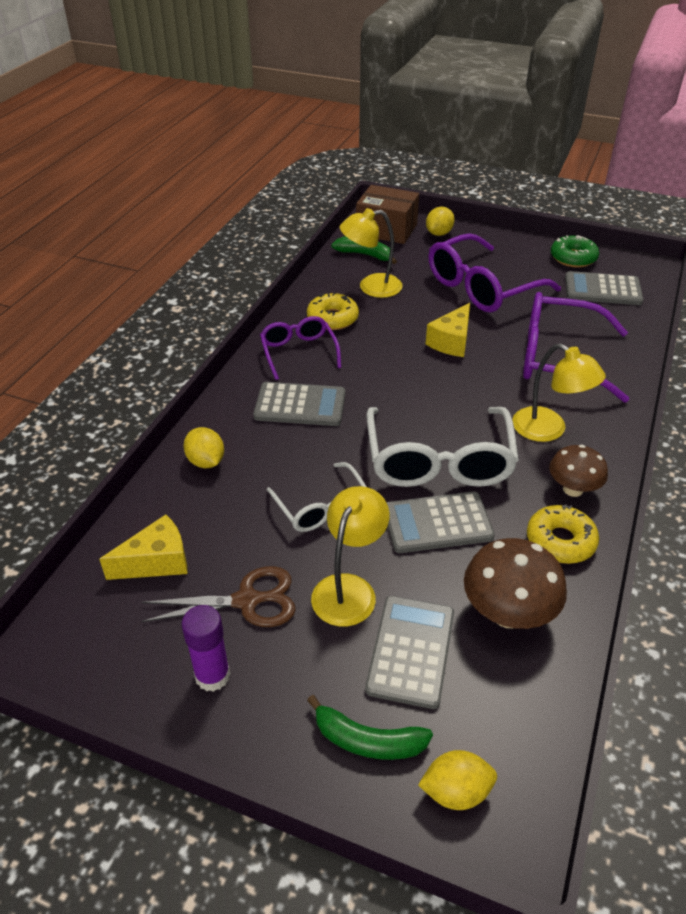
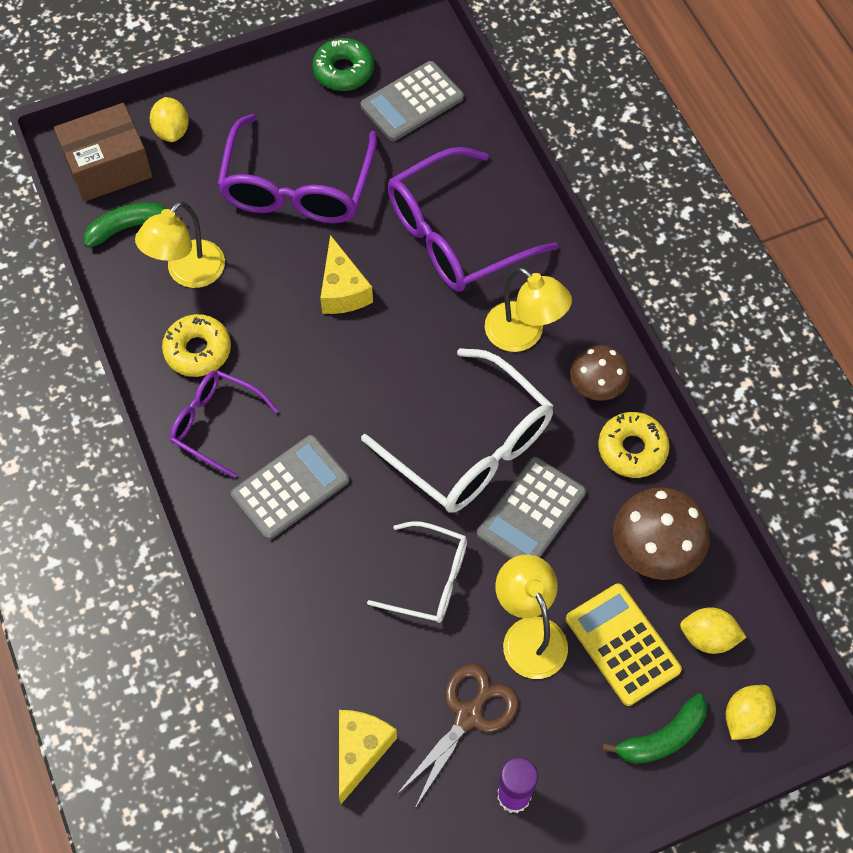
camera: 45 degrees left, 20 degrees up
(206, 461) = (281, 623): yellow lemon -> yellow lemon (708, 637)
(411, 651) = (622, 644): grey calculator -> yellow calculator
(548, 430) = (523, 335): yellow lamp -> yellow lamp turned 45 degrees clockwise

